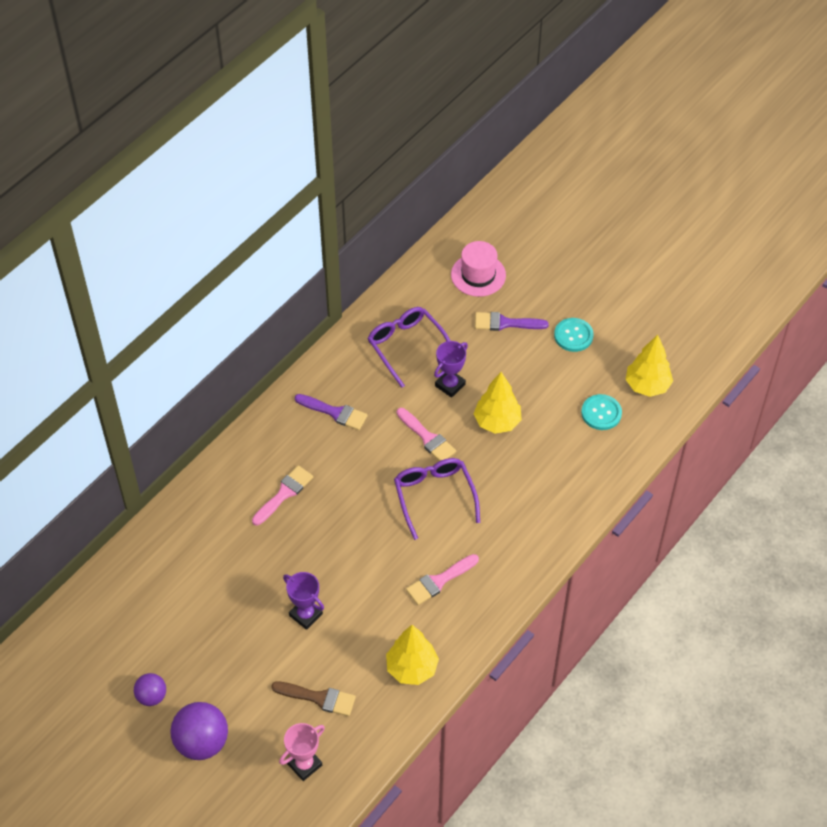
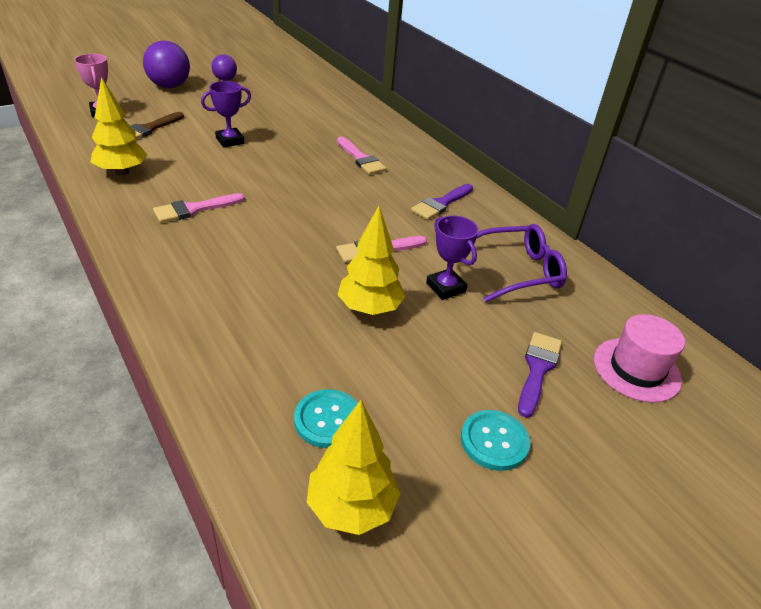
camera: 105 degrees right, 15 degrees down
(434, 497) = (296, 234): purple glasses -> none
(439, 581) = (194, 209): pink brush -> pink brush turned 105 degrees counterclockwise

